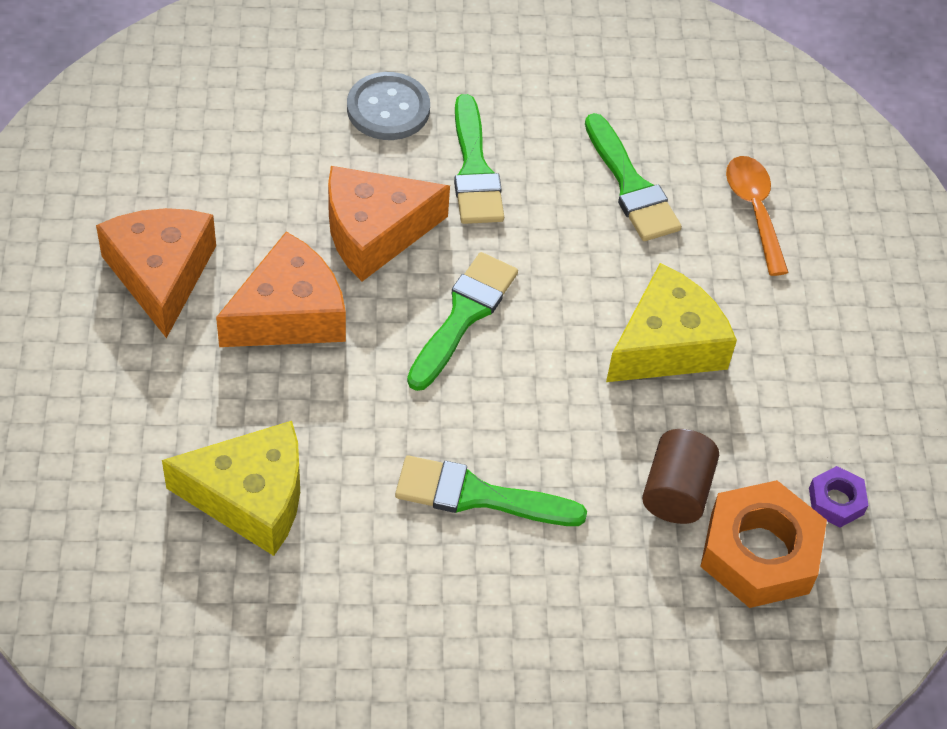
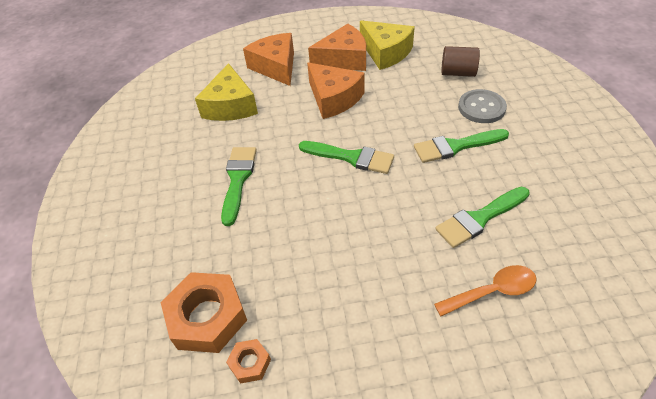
camera: 90 degrees right, 5 degrees down
(375, 232) = (394, 117): orange cheese -> orange cheese (276, 67)
(666, 345) = (357, 251): yellow cheese -> yellow cheese (385, 52)
(676, 491) = (248, 267): brown cylinder -> brown cylinder (458, 73)
(836, 501) = (250, 363): purple nut -> orange nut

